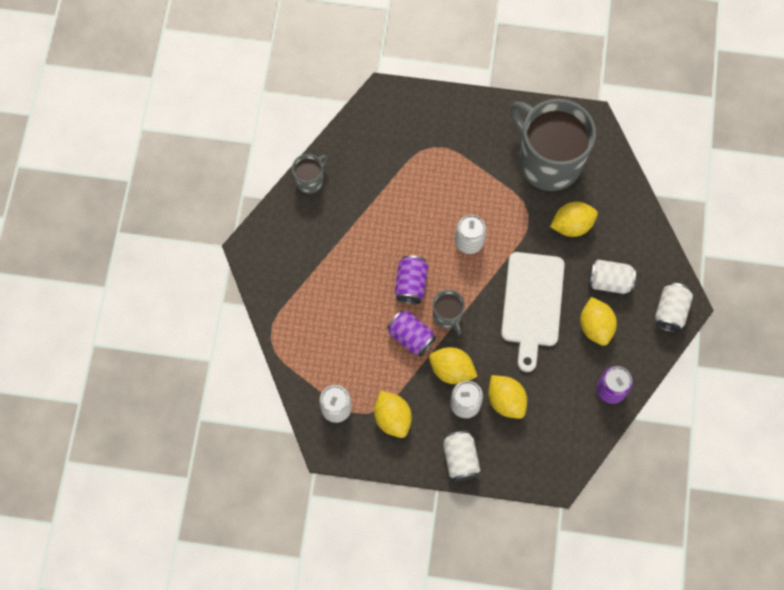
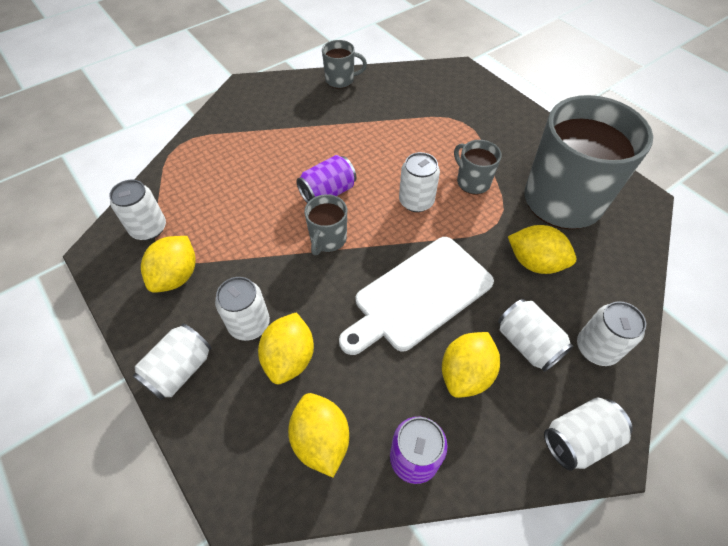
camera: 45 degrees right, 15 degrees down
(411, 337) = (277, 229): purple can -> none
(451, 370) = (275, 284): yellow lemon -> yellow lemon (321, 440)
(486, 195) = (472, 181): none -> grey mug
(642, 253) = (596, 348): none -> white can

